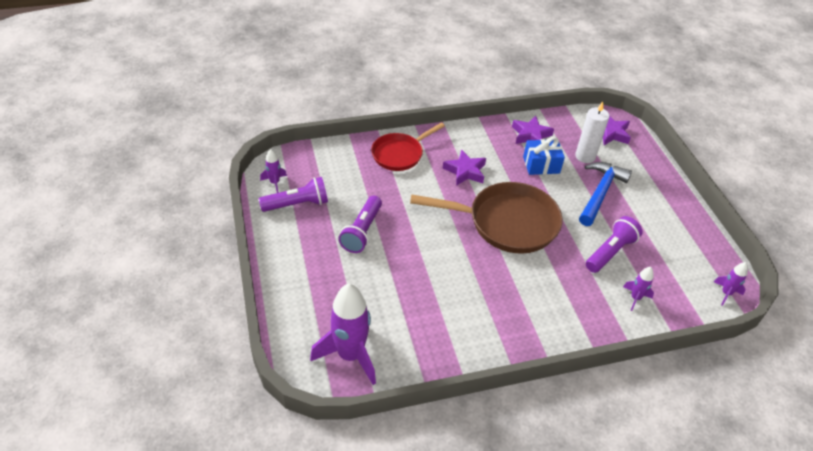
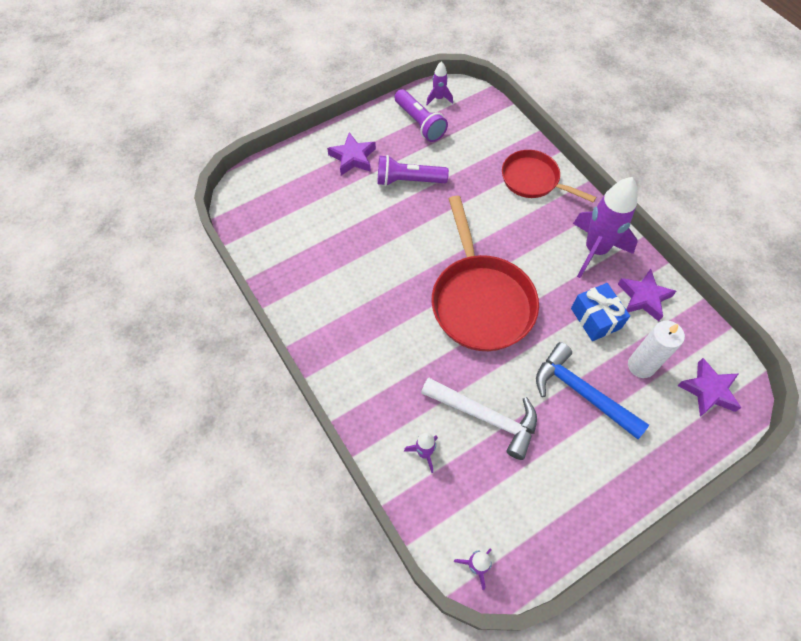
camera: 75 degrees right, 15 degrees up
(350, 355) = (264, 214): purple rocket -> purple rocket (595, 250)
(465, 171) = (540, 244): purple star -> purple star (353, 158)
(507, 223) = (480, 301): brown pan -> red pan
(600, 193) = (582, 393): blue hammer -> blue hammer turned 150 degrees counterclockwise
(610, 252) = (485, 417): purple flashlight -> white hammer

